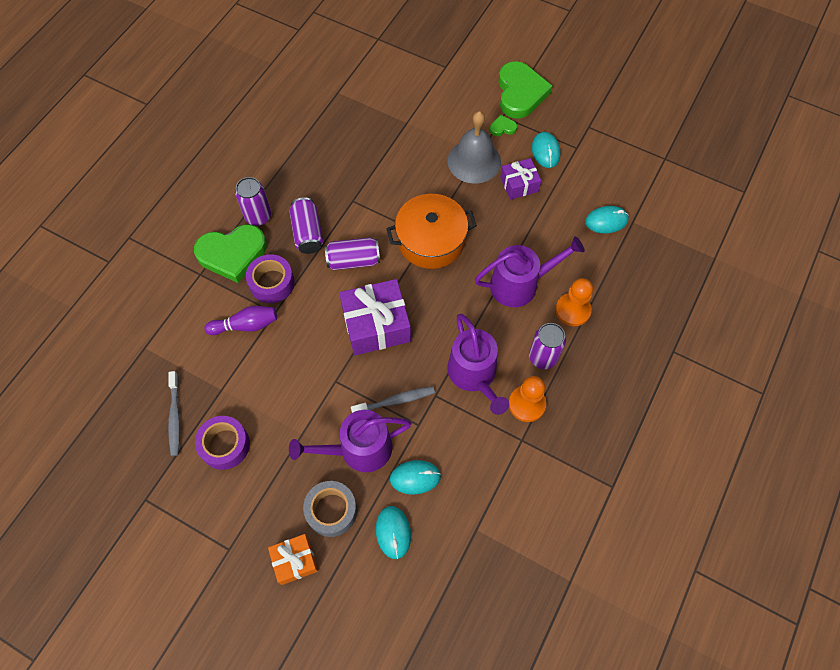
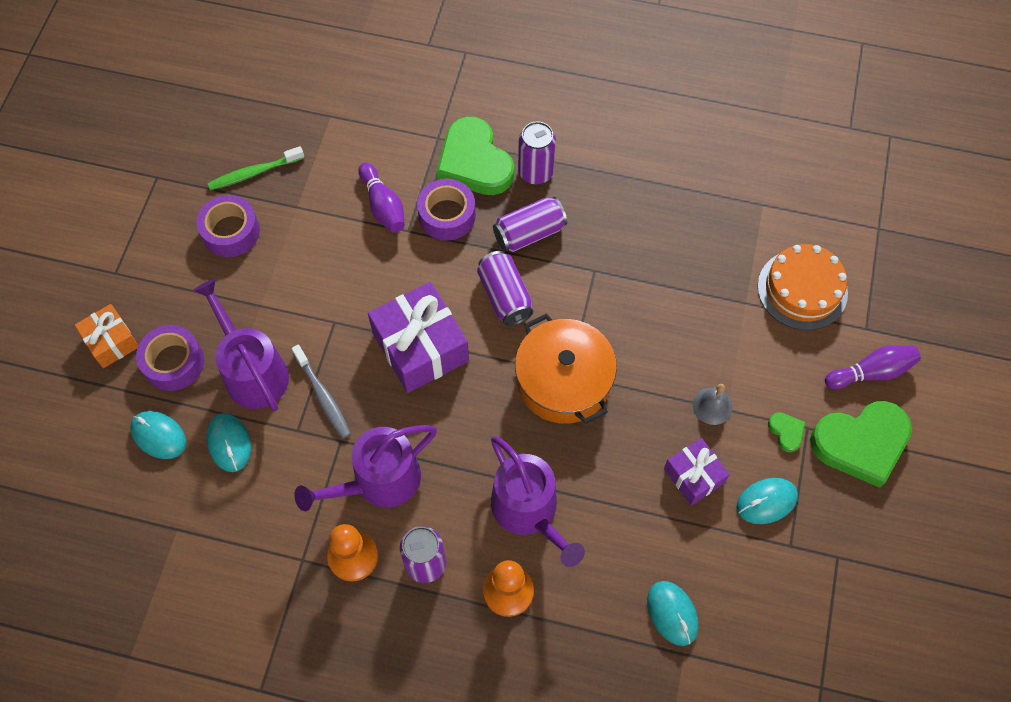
camera: 75 degrees right, 0 degrees up
(175, 416) = (255, 173): grey toothbrush -> green toothbrush
(331, 510) = (173, 362): grey tape -> purple tape
(393, 532) = (159, 435): turquoise mouse -> turquoise mouse turned 60 degrees clockwise
(407, 90) = (802, 289): none -> orange cake
(474, 161) = (712, 406): grey bell -> grey bell, size x0.50
(475, 73) = (871, 372): none -> purple bowling pin

